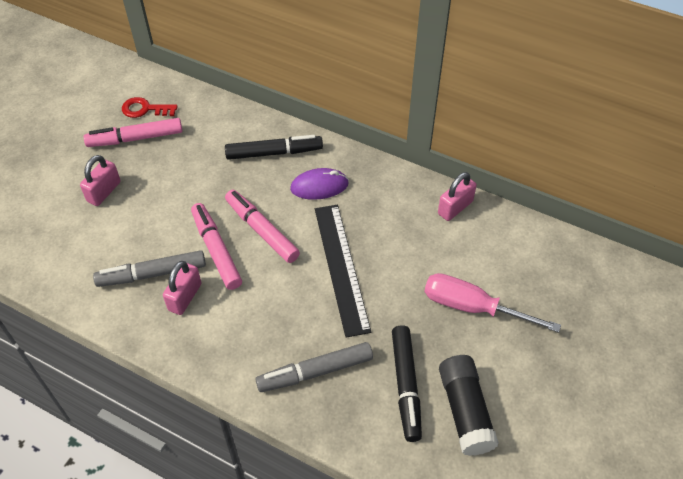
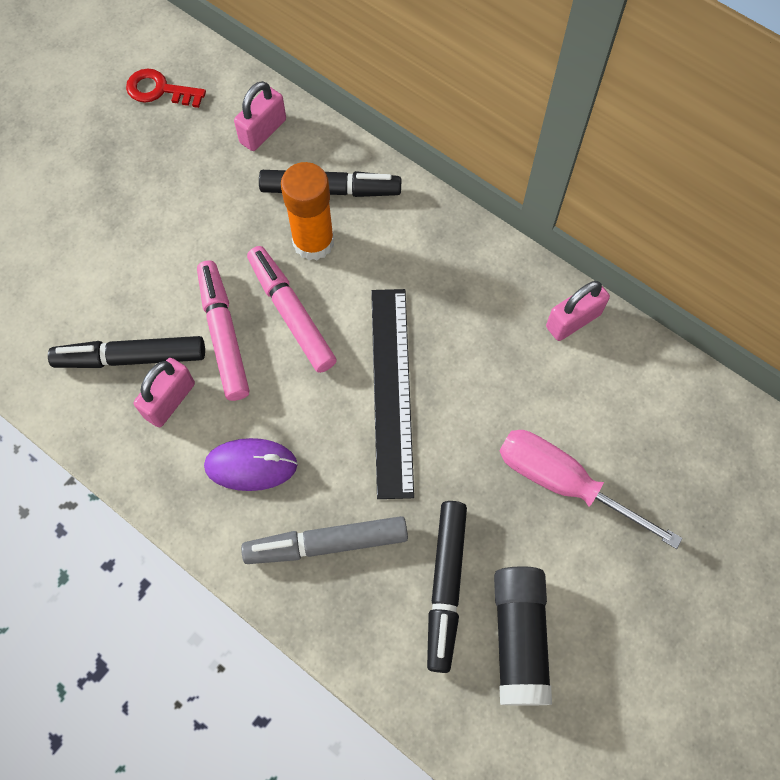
camera: 10 degrees right, 15 degrees up
(104, 192) = (84, 217): pink padlock -> pink padlock (263, 131)
(135, 138) = (139, 137): pink marker -> none
(152, 274) = (131, 358): grey marker -> black marker
(268, 185) = (313, 242): none -> orange glue stick
(319, 186) = (385, 255): purple mouse -> purple mouse (251, 465)

